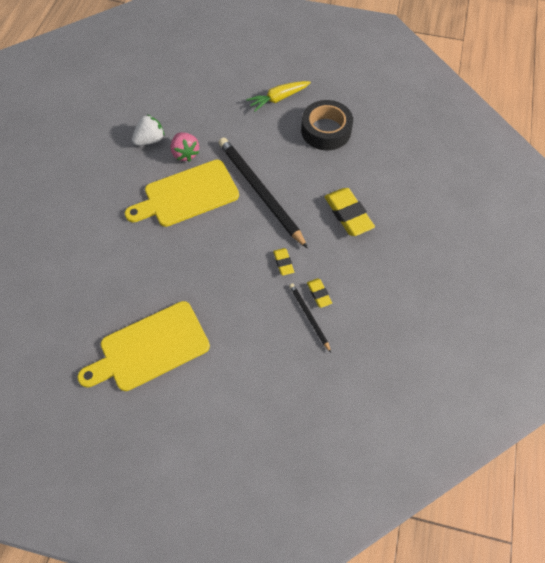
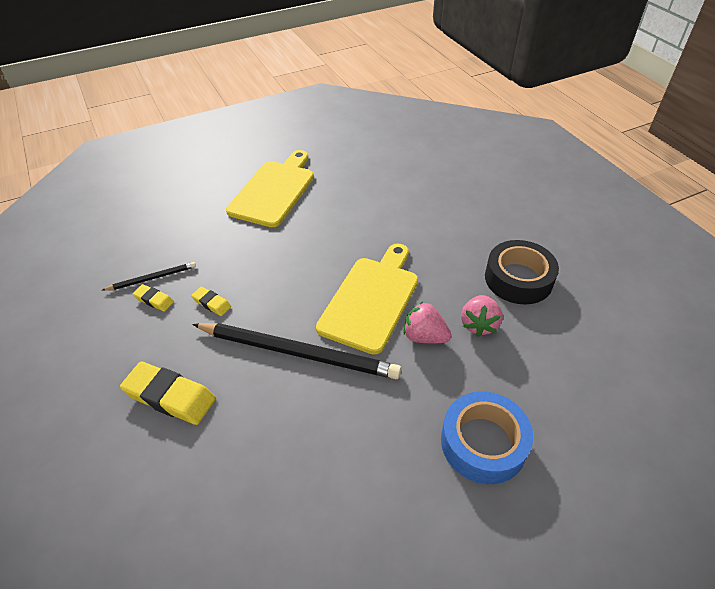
camera: 140 degrees right, 15 degrees down
(150, 140) = (478, 324): white strawberry -> pink strawberry
(219, 94) = (483, 443): none -> blue tape
(278, 99) = (400, 503): yellow carrot -> none
(309, 316) = (152, 278): black pencil -> black pencil turned 45 degrees counterclockwise
(326, 130) = (283, 500): black tape -> black tape (518, 279)

